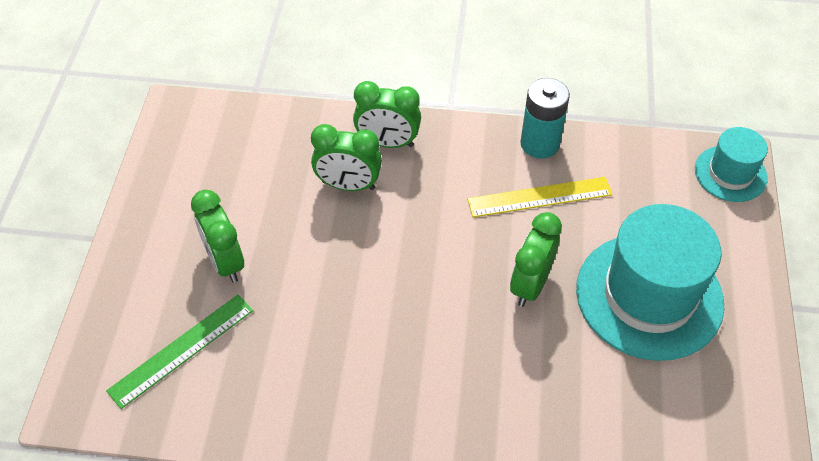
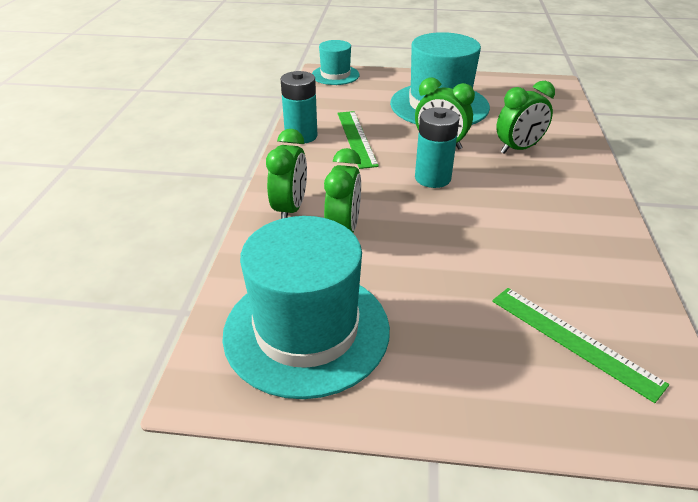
camera: 90 degrees left, 15 degrees down
(221, 163) = (306, 330): none -> turquoise hat
(225, 262) = (452, 314): green clock -> green clock (518, 149)
(449, 269) = (432, 178): none -> turquoise battery
(540, 197) = (356, 138): yellow ruler -> green ruler

